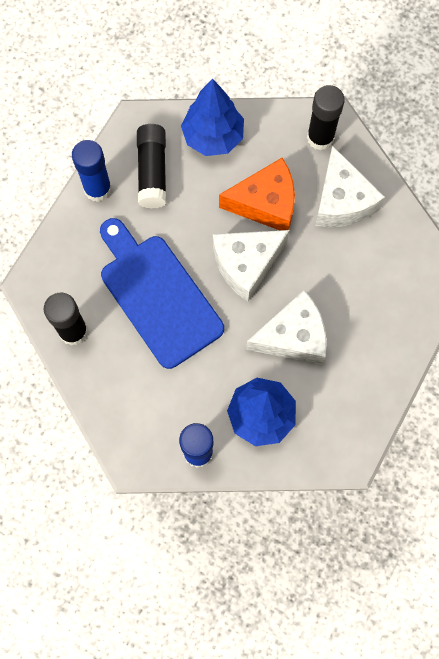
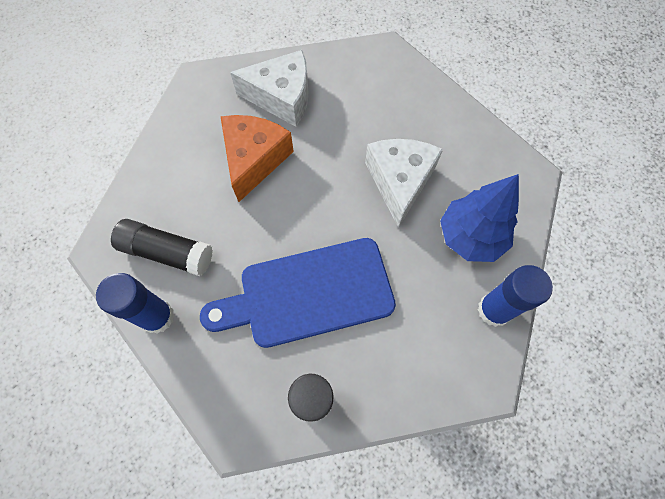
camera: 70 degrees left, 5 degrees down
(213, 136) = (160, 182): blue tree -> none
(246, 264) = (310, 197): white cheese -> none
(320, 137) = (211, 93): black glue stick -> none

